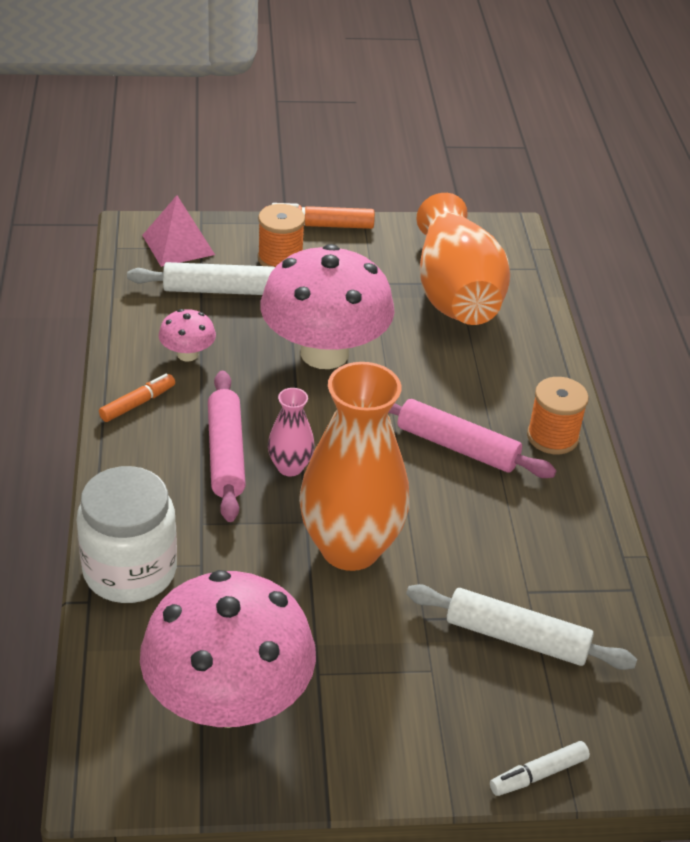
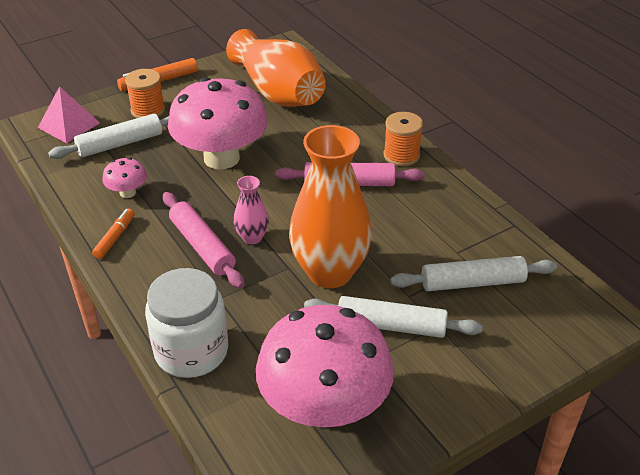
camera: 25 degrees left, 0 degrees up
(374, 644) = (391, 326): none -> white rolling pin
(538, 774) = (548, 359): white marker -> none

